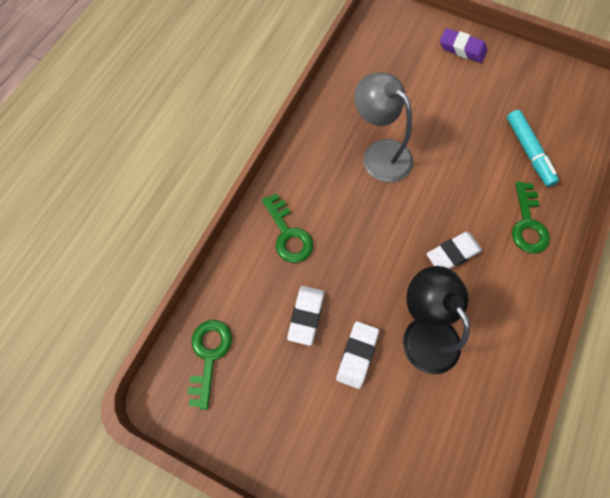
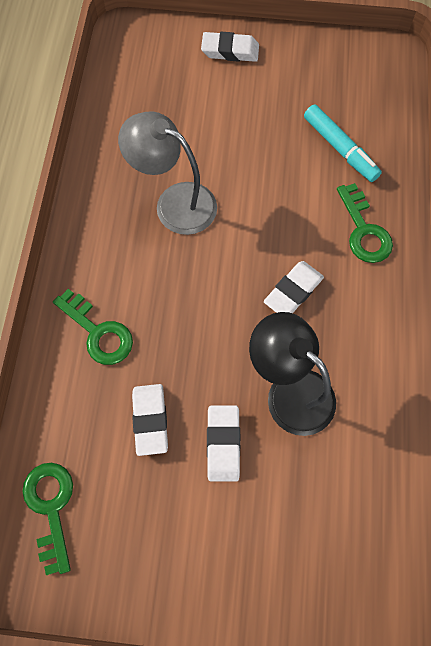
camera: 20 degrees left, 0 degrees up
(462, 49) = (230, 51): purple eraser -> white eraser

